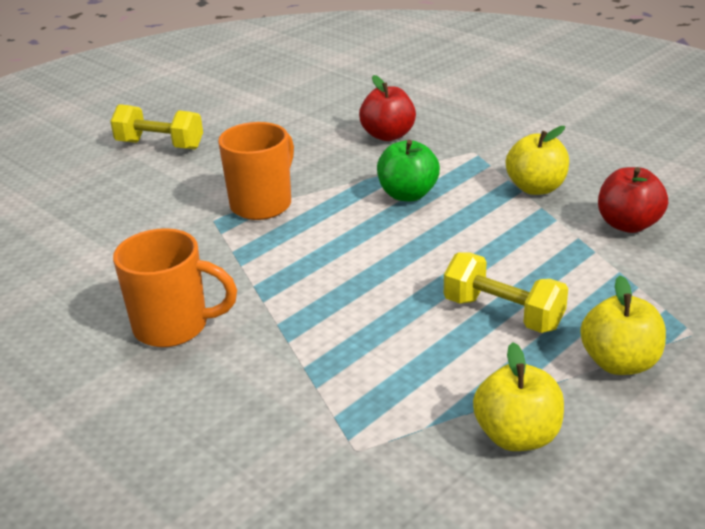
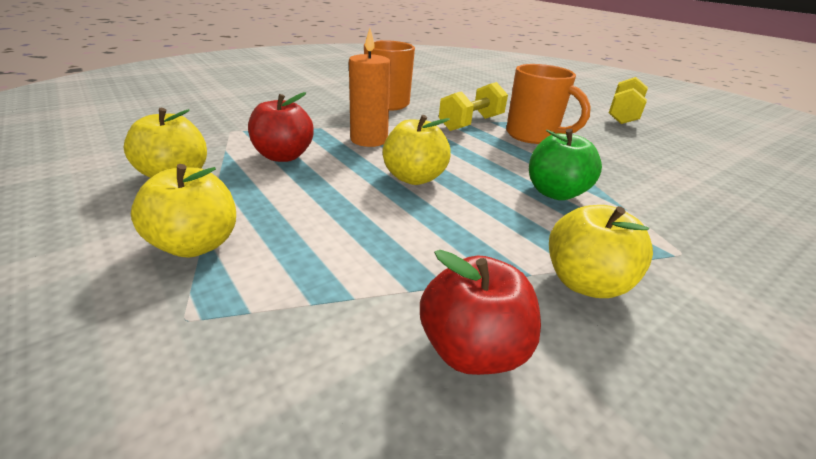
camera: 95 degrees right, 0 degrees up
(331, 317) = (369, 140): none -> orange candle
(388, 135) = (697, 203): red apple -> red apple (283, 156)
(422, 270) = (414, 178): none -> yellow apple
(503, 314) = (324, 201): yellow dumbbell -> yellow dumbbell (471, 123)

